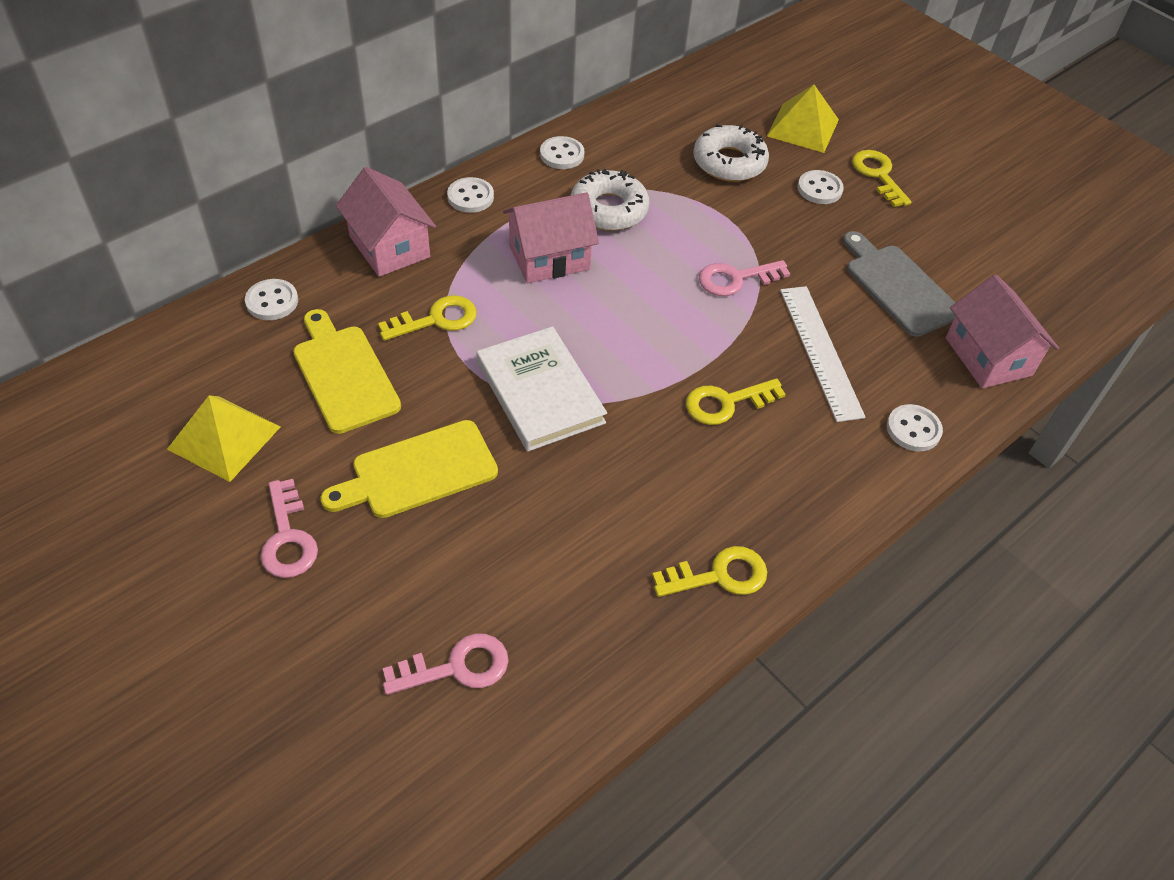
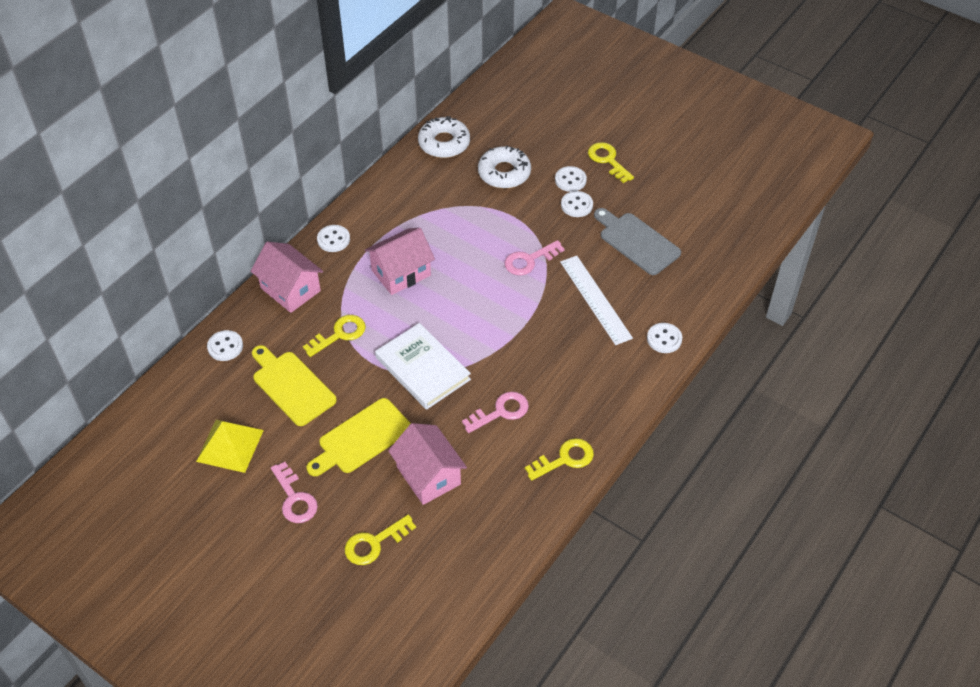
camera: 10 degrees left, 0 degrees up
(456, 667) = (423, 549): pink key -> pink key (500, 412)
(562, 154) = (387, 192): white button -> white button (576, 205)
(609, 209) = (431, 228): white donut -> white donut (444, 143)
(726, 403) = (543, 348): yellow key -> yellow key (374, 543)
(802, 127) = (548, 134): yellow pyramid -> none
(988, 356) = (703, 278): pink house -> pink house (428, 475)

